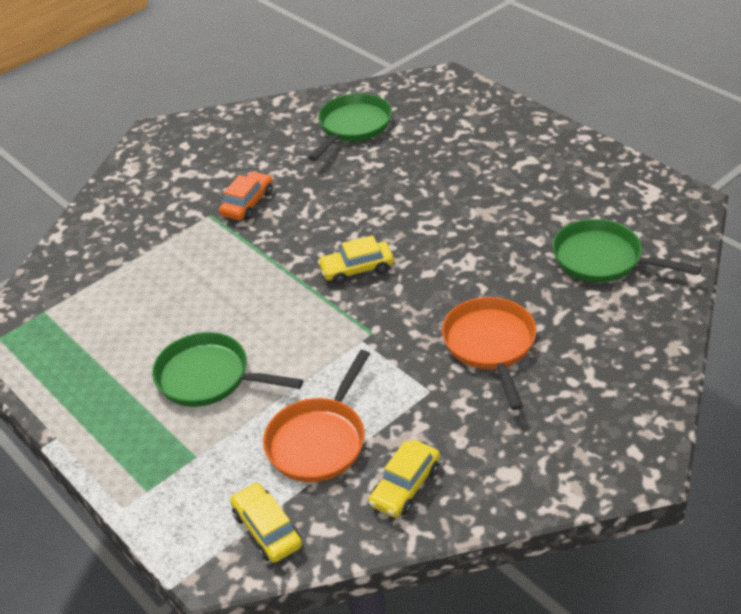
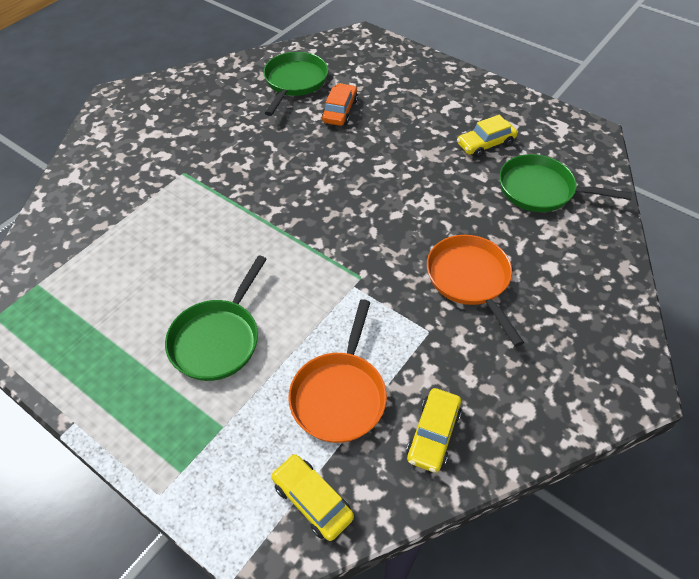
camera: 15 degrees left, 10 degrees up
(209, 377) = (218, 339): green pan -> green pan turned 75 degrees counterclockwise
(248, 203) = (216, 159): orange car -> orange car (340, 111)
(357, 269) = (331, 216): yellow car -> yellow car (485, 144)

